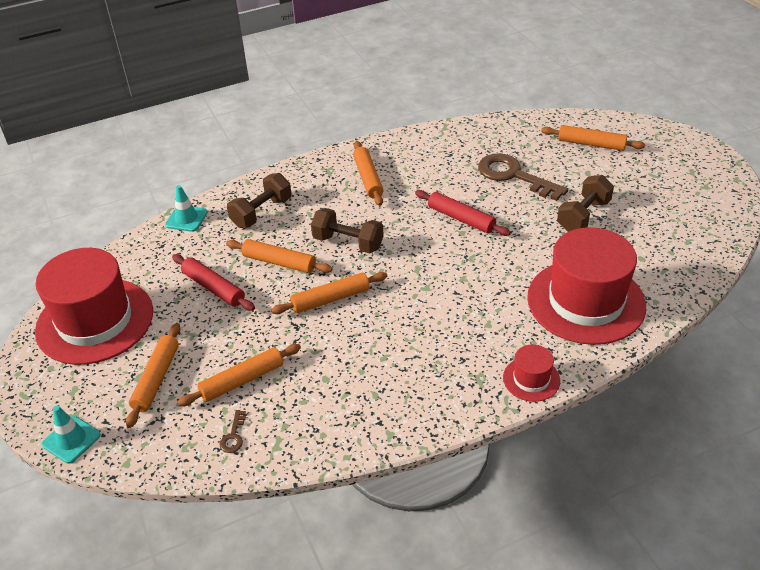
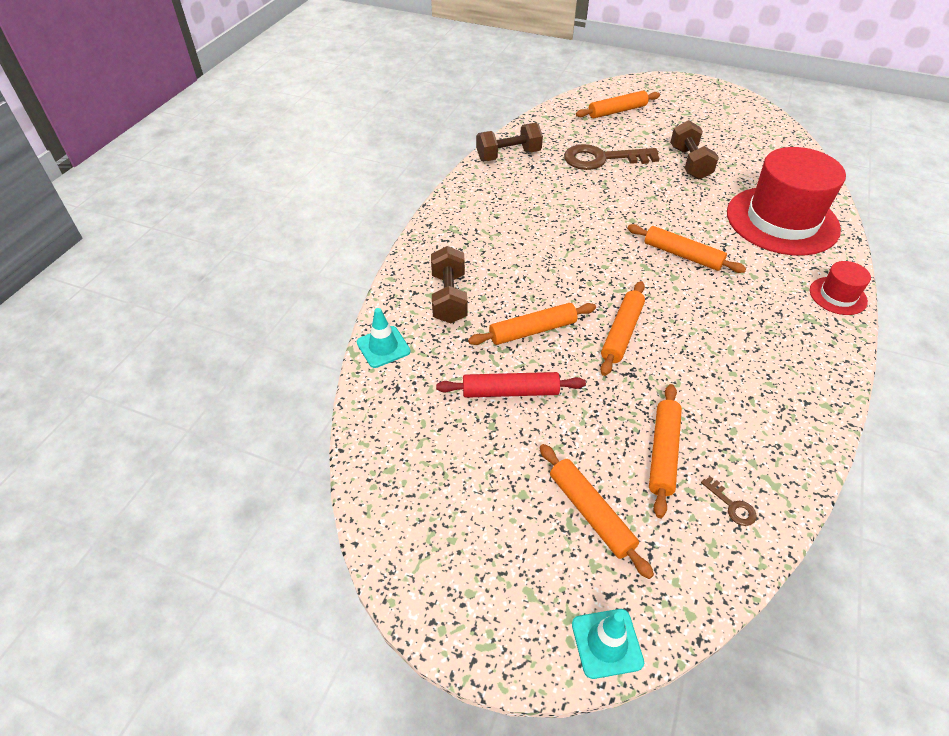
camera: 45 degrees left, 5 degrees up
(95, 321) = (442, 508): red hat -> none
(348, 243) = (563, 279): brown dumbbell -> brown dumbbell (508, 155)
(368, 178) = (497, 218): orange rolling pin -> orange rolling pin (682, 255)
(461, 218) = (616, 210): red rolling pin -> none

